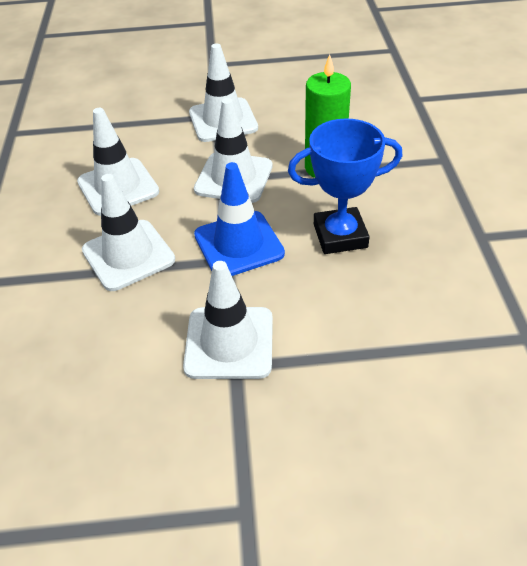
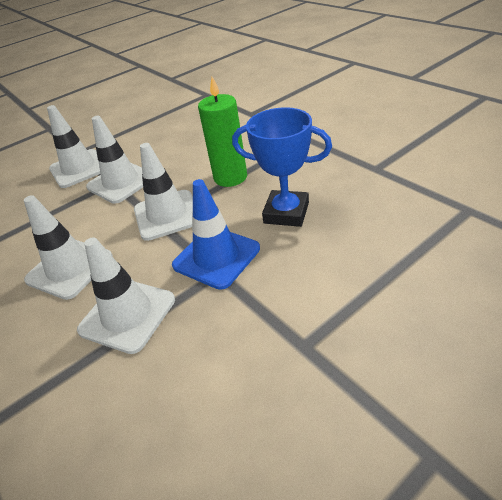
camera: 30 degrees left, 5 degrees down
(229, 343) = (281, 331): white traffic cone -> white traffic cone (79, 169)
(340, 236) = (286, 213): blue trophy -> blue trophy turned 60 degrees clockwise

